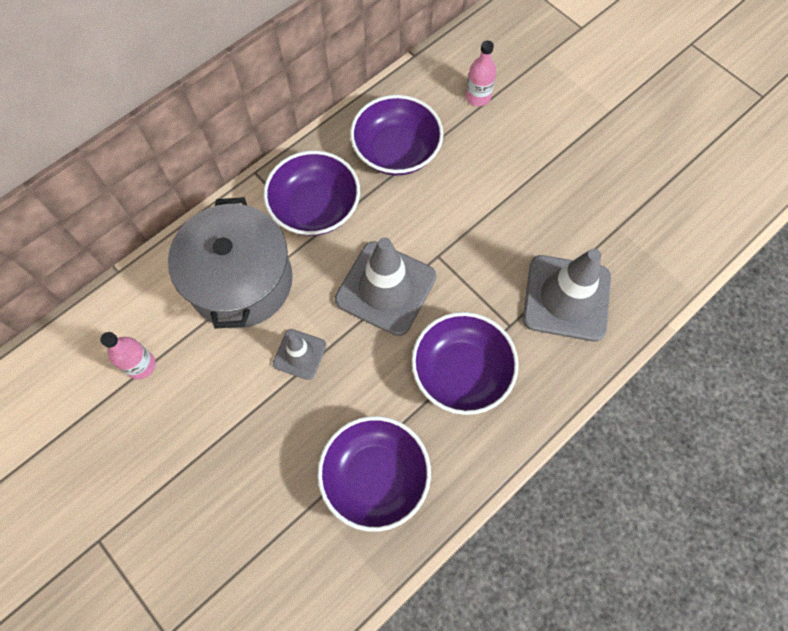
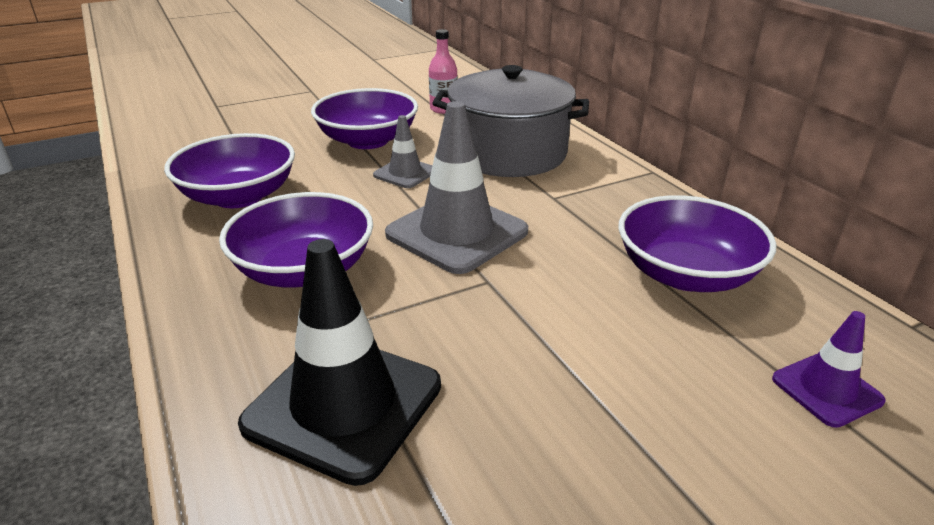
camera: 105 degrees right, 35 degrees down
(315, 208) = (593, 201): purple bowl -> purple bowl (367, 140)
(478, 97) = (826, 390): pink bottle -> purple traffic cone
(566, 298) = (344, 404): grey traffic cone -> black traffic cone

